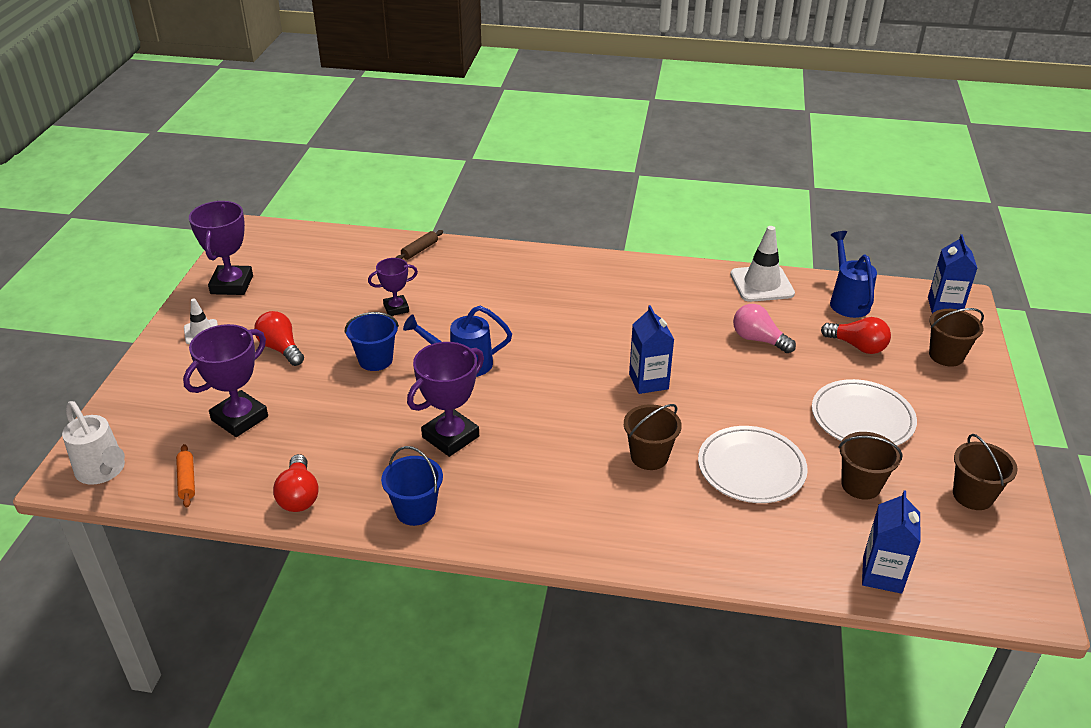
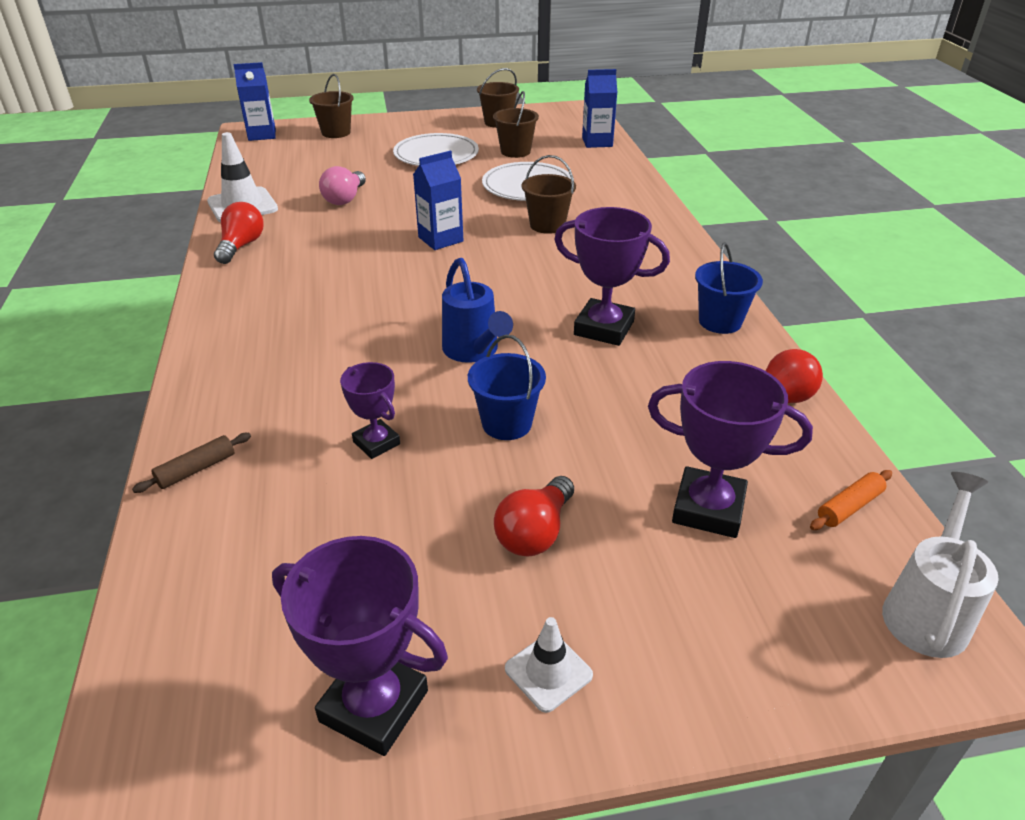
camera: 110 degrees left, 0 degrees up
(232, 285) = (374, 706): purple trophy -> purple trophy turned 45 degrees clockwise
(420, 250) = (196, 469): brown rolling pin -> brown rolling pin turned 60 degrees counterclockwise
(847, 301) = (264, 168): blue watering can -> none
(857, 346) = (337, 161): red light bulb -> red light bulb (241, 246)

